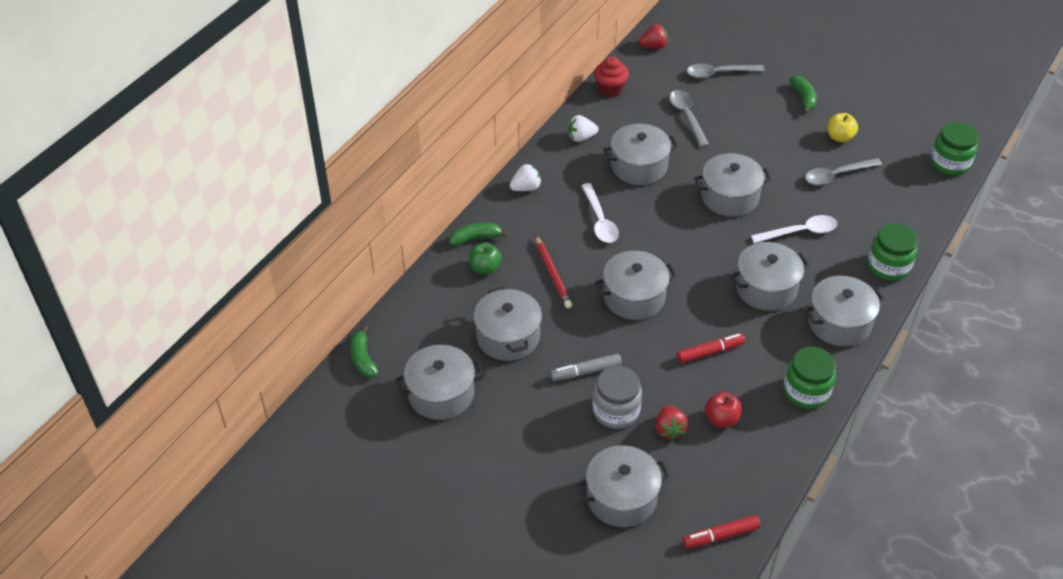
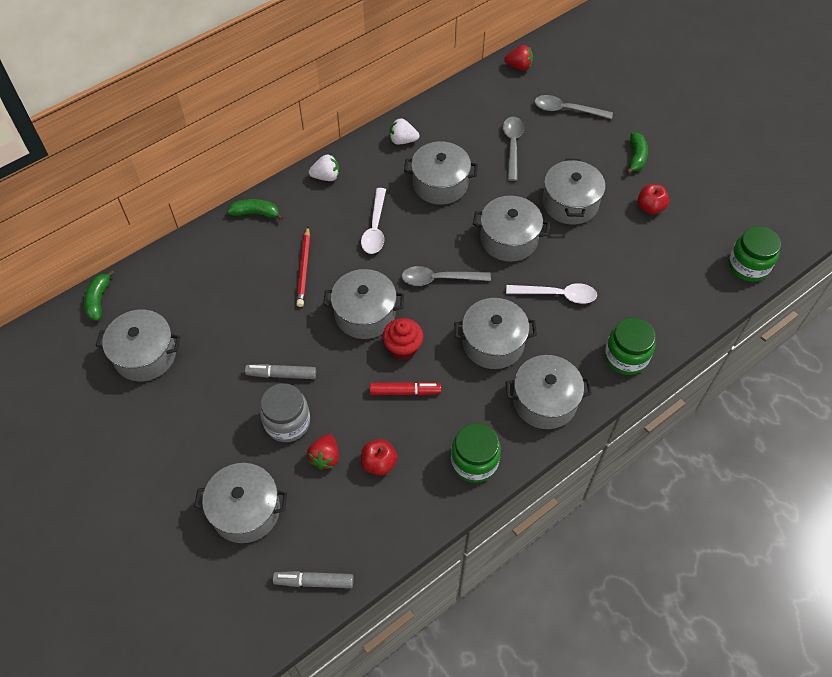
camera: 20 degrees right, 10 degrees up
(485, 268) = (248, 245): green apple -> none
(508, 337) = (232, 318): grey pot -> grey pot (570, 203)
(610, 89) = (455, 99): red cupcake -> red cupcake (403, 348)
(721, 536) = (314, 582): red marker -> grey marker
(836, 175) = (625, 246): grey spoon -> grey spoon (439, 279)
(839, 137) = (650, 207): yellow apple -> red apple

